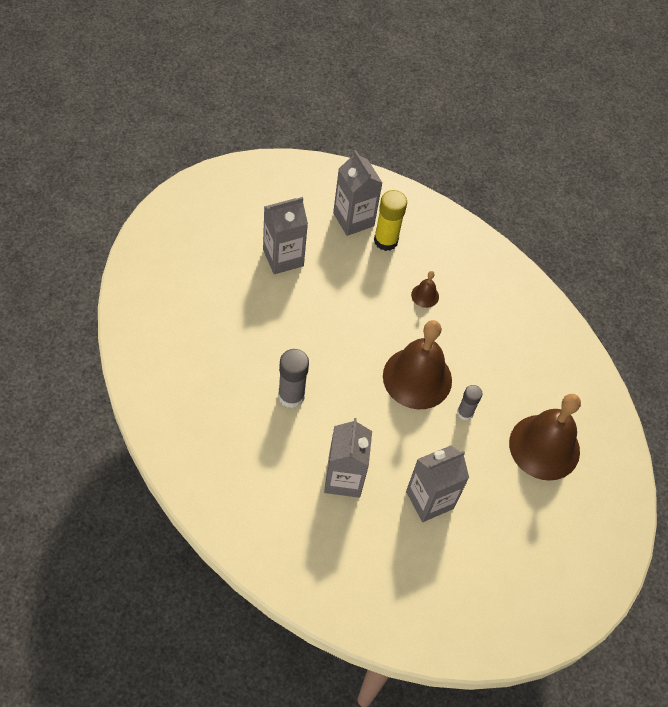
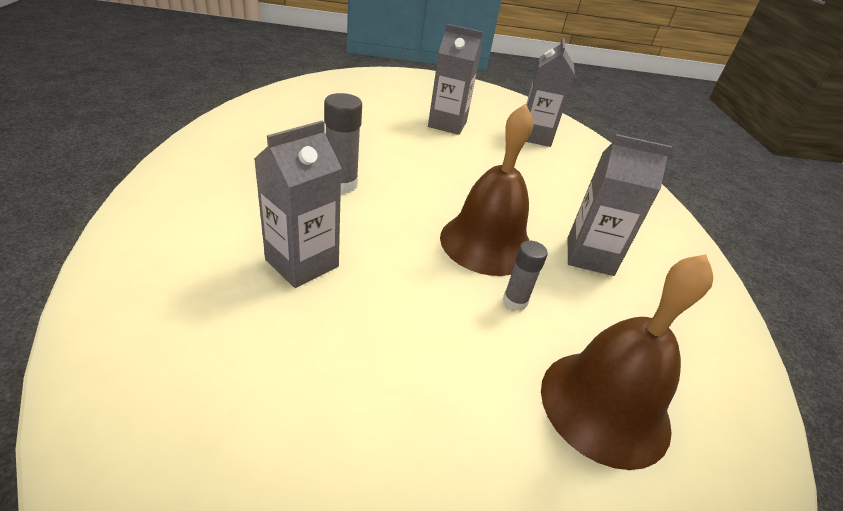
camera: 40 degrees right, 20 degrees down
(385, 241) = (553, 157): yellow glue stick -> none
(425, 295) = (559, 201): brown bell -> none
(429, 500) = (373, 348): grey carton -> grey carton (589, 256)

